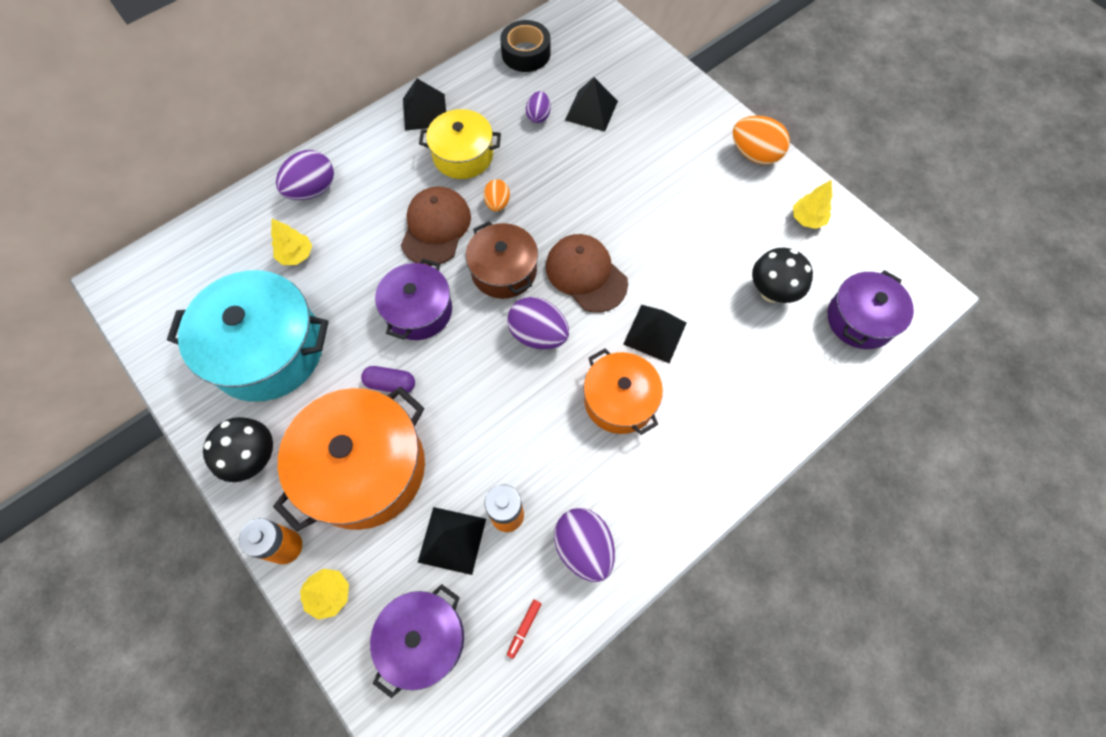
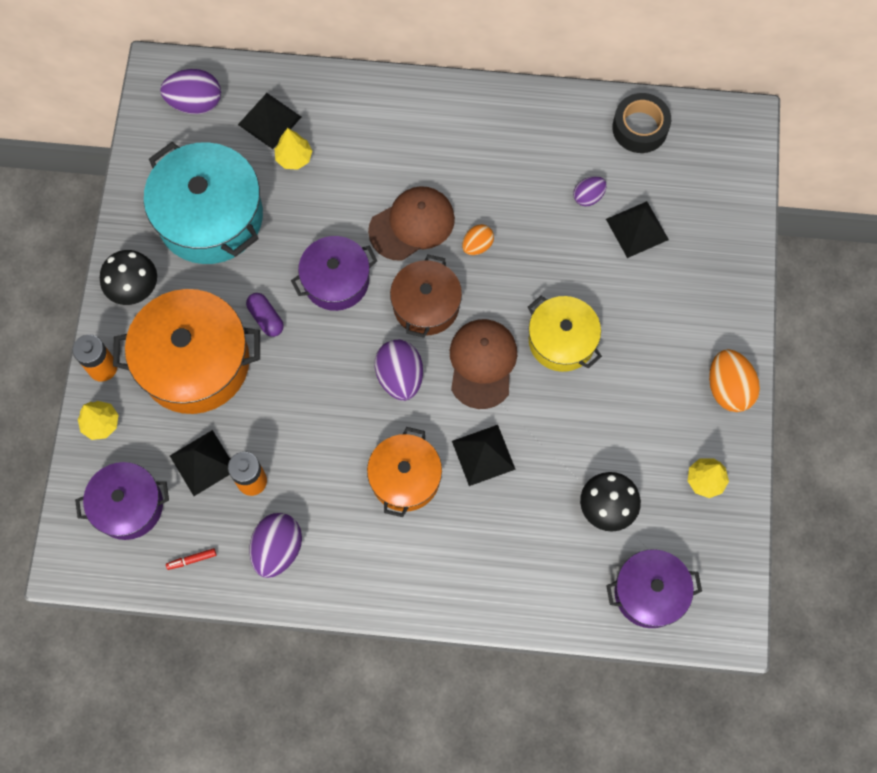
camera: 45 degrees right, 5 degrees up
(313, 190) = (354, 112): purple egg -> purple egg (195, 103)
(424, 112) = (502, 114): black pyramid -> black pyramid (269, 120)
(463, 155) = (493, 180): yellow pot -> yellow pot (561, 340)

